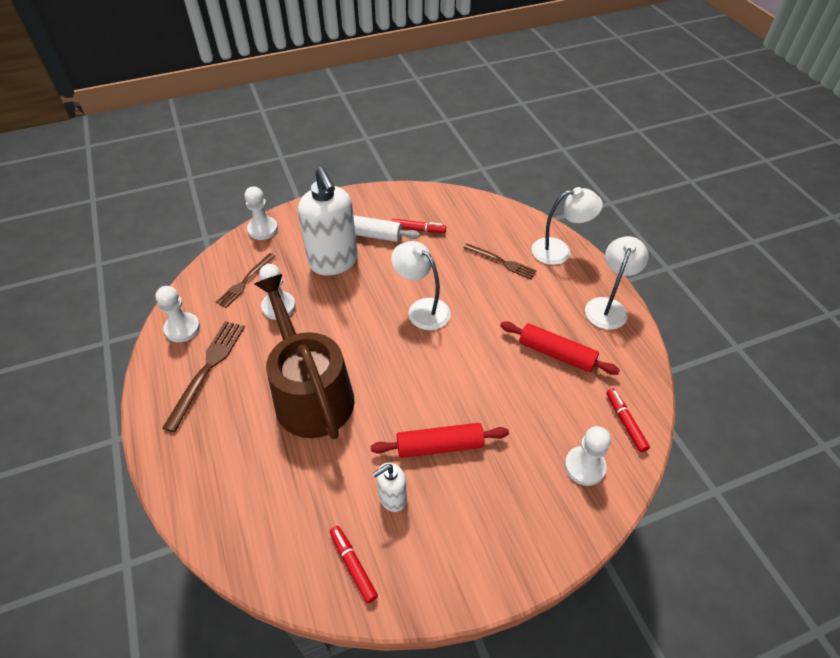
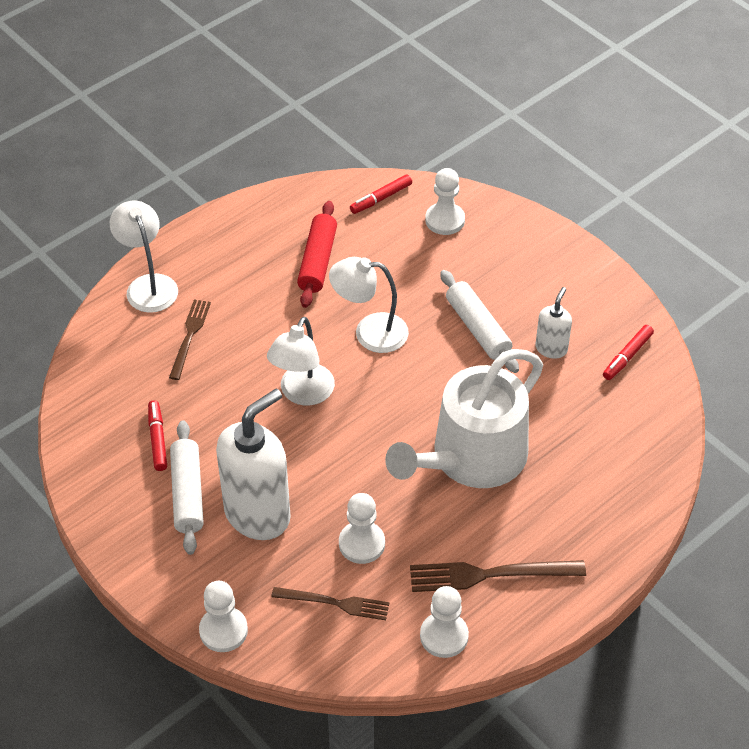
camera: 110 degrees left, 0 degrees up
(310, 393) = (471, 458): brown watering can -> white watering can
(392, 498) = (551, 348): white soap dispenser -> white soap dispenser turned 105 degrees counterclockwise
(439, 446) = (478, 328): red rolling pin -> white rolling pin
(608, 306) = (228, 229): white lamp -> white lamp (370, 332)

